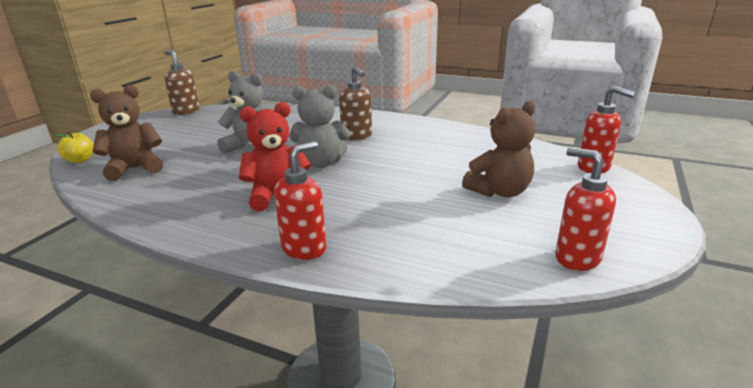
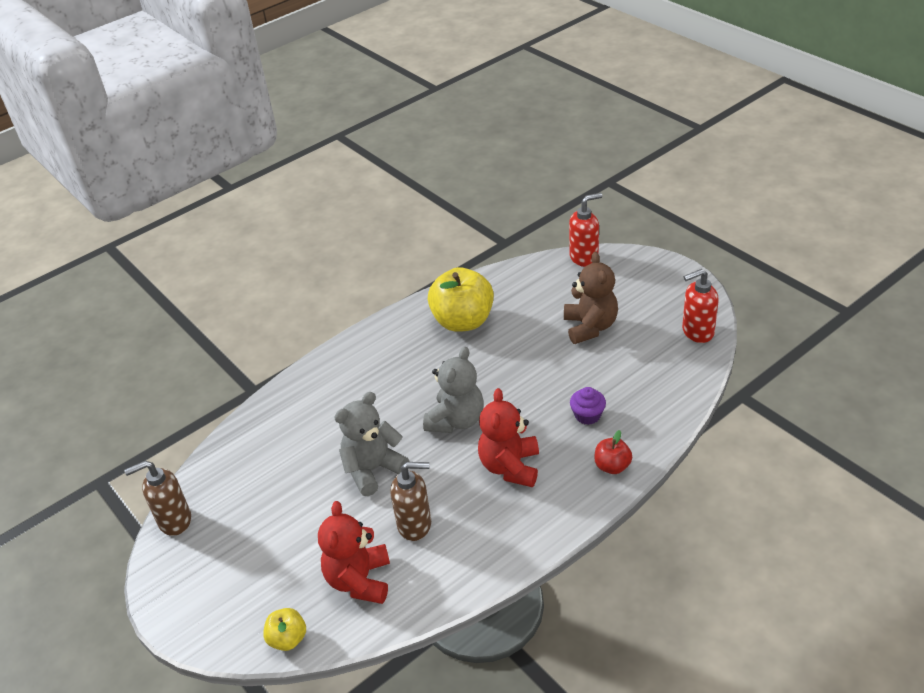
camera: 60 degrees left, 15 degrees up
(135, 169) = (359, 580): brown teddy bear -> red teddy bear
(304, 248) = (612, 466): red soap dispenser -> red apple
(357, 136) = (406, 376): brown soap dispenser -> brown soap dispenser (415, 524)
(371, 218) = (587, 415): none -> purple cupcake
(439, 140) = (463, 321): none -> yellow apple

